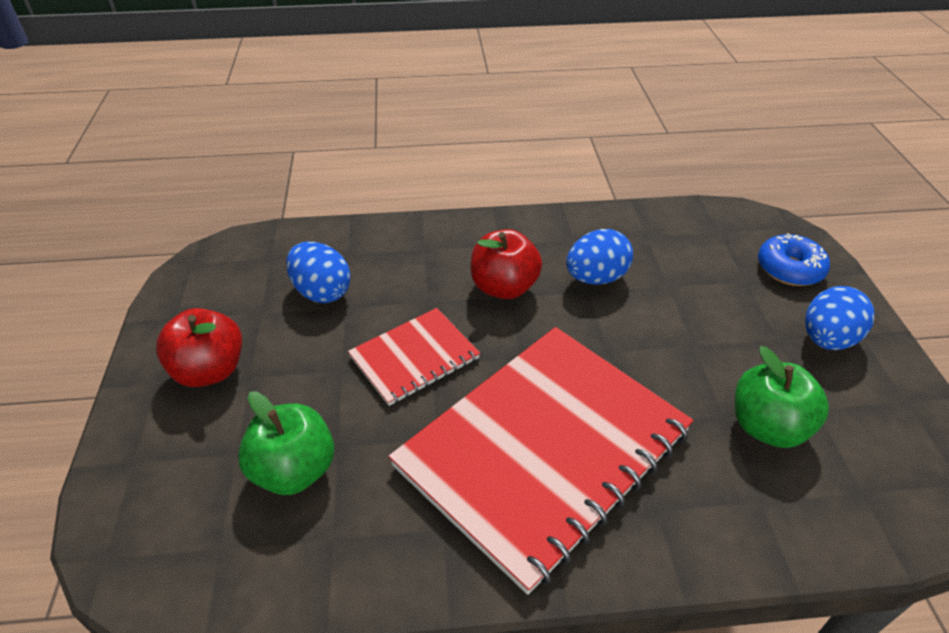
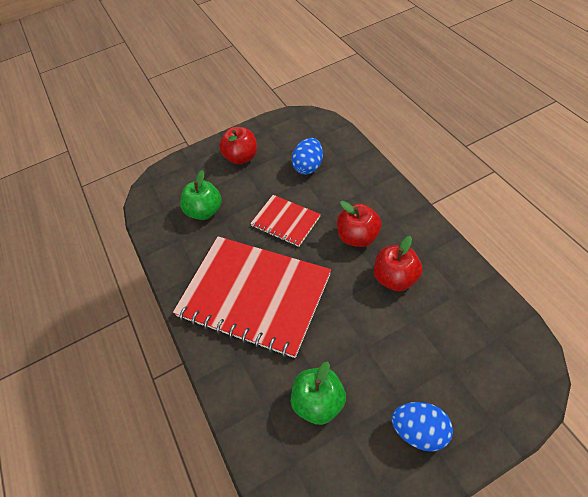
camera: 75 degrees right, 10 degrees up
(596, 278) = (395, 278): blue egg -> red apple
(789, 269) = (485, 395): blue donut -> none

